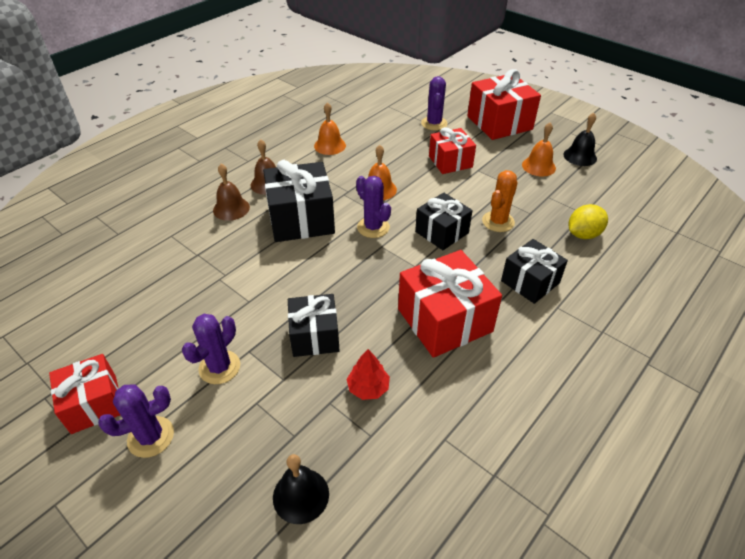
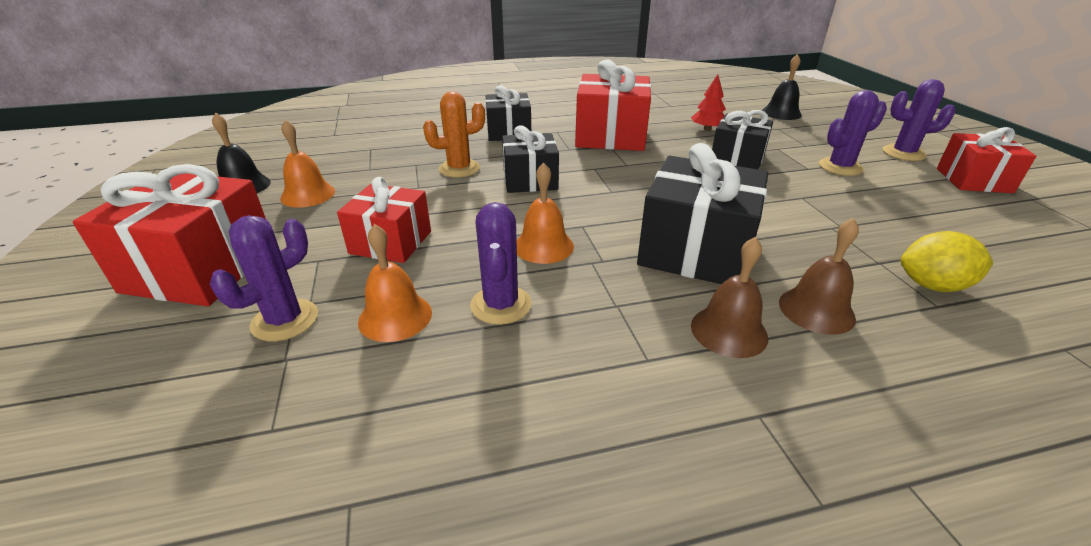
camera: 145 degrees left, 10 degrees down
(330, 145) = (540, 367): orange bell -> orange bell (395, 316)
(373, 227) = (602, 209): purple cactus -> purple cactus (501, 305)
(583, 234) = (406, 139): yellow lemon -> yellow lemon (932, 285)

